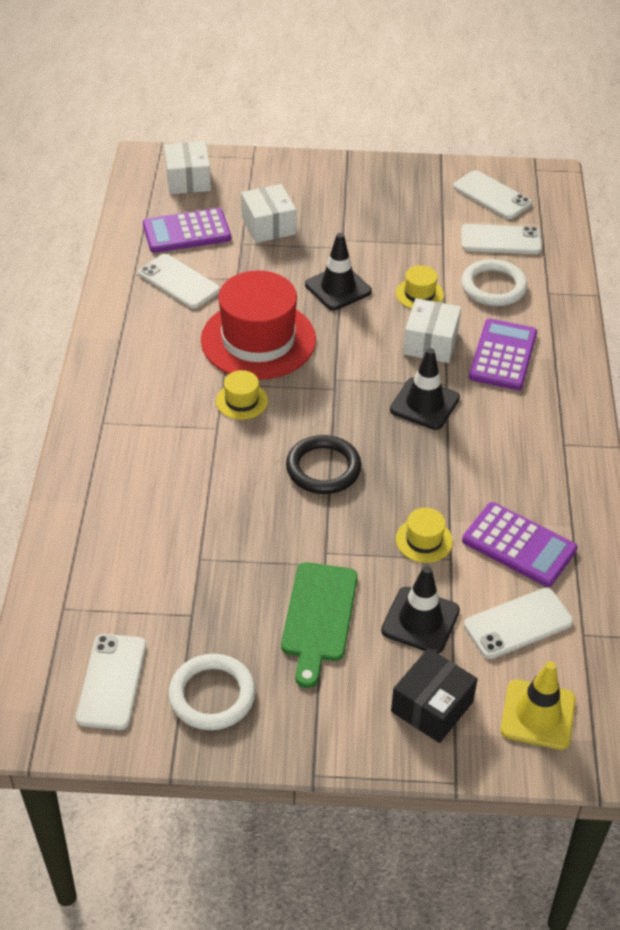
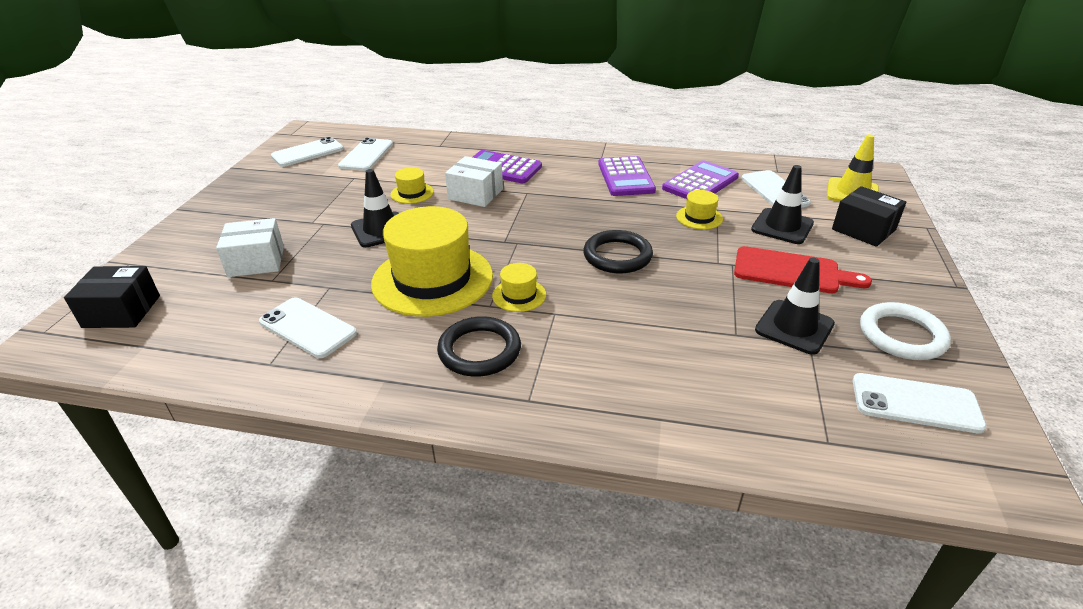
camera: 80 degrees left, 10 degrees down
(159, 386) = (479, 350): none -> black ring
(179, 282) = (307, 327): white phone -> white phone turned 75 degrees clockwise
(186, 232) = (220, 317): purple calculator -> purple calculator (625, 177)
(188, 180) = (122, 311): white box -> black box
(258, 340) = (432, 279): red hat -> yellow hat
(318, 617) = (791, 271): green cutting board -> red cutting board
(424, 404) = (547, 203): black traffic cone -> black traffic cone (794, 327)
(493, 287) = (421, 163): white ring -> none

